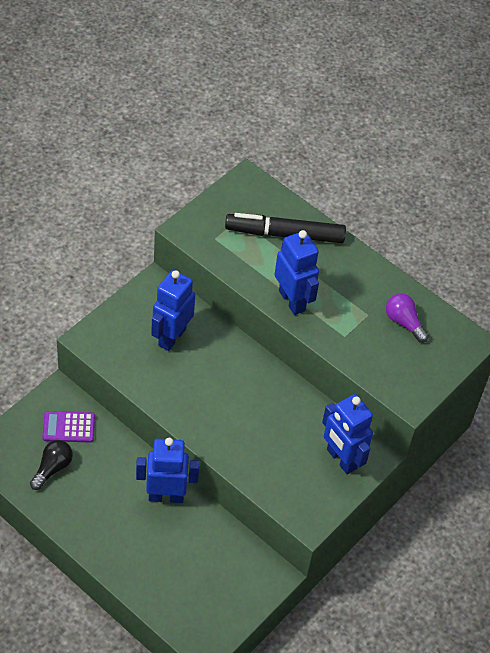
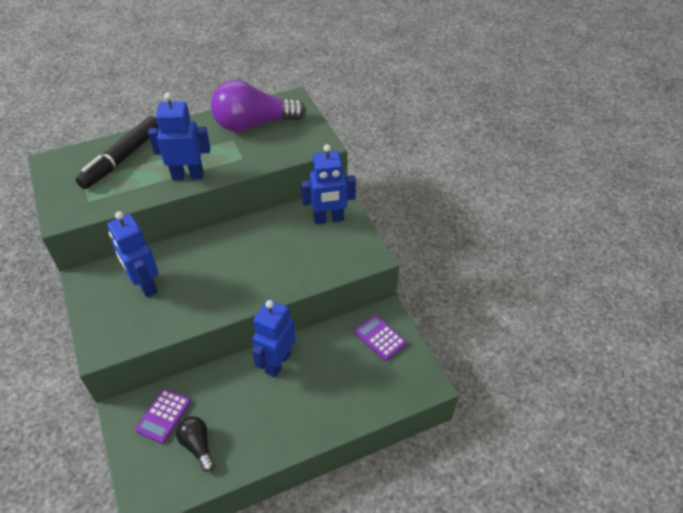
camera: 60 degrees left, 5 degrees down
(240, 579) = (380, 338): none -> purple calculator
(404, 322) = (254, 124): purple light bulb -> purple light bulb, size x2.01

